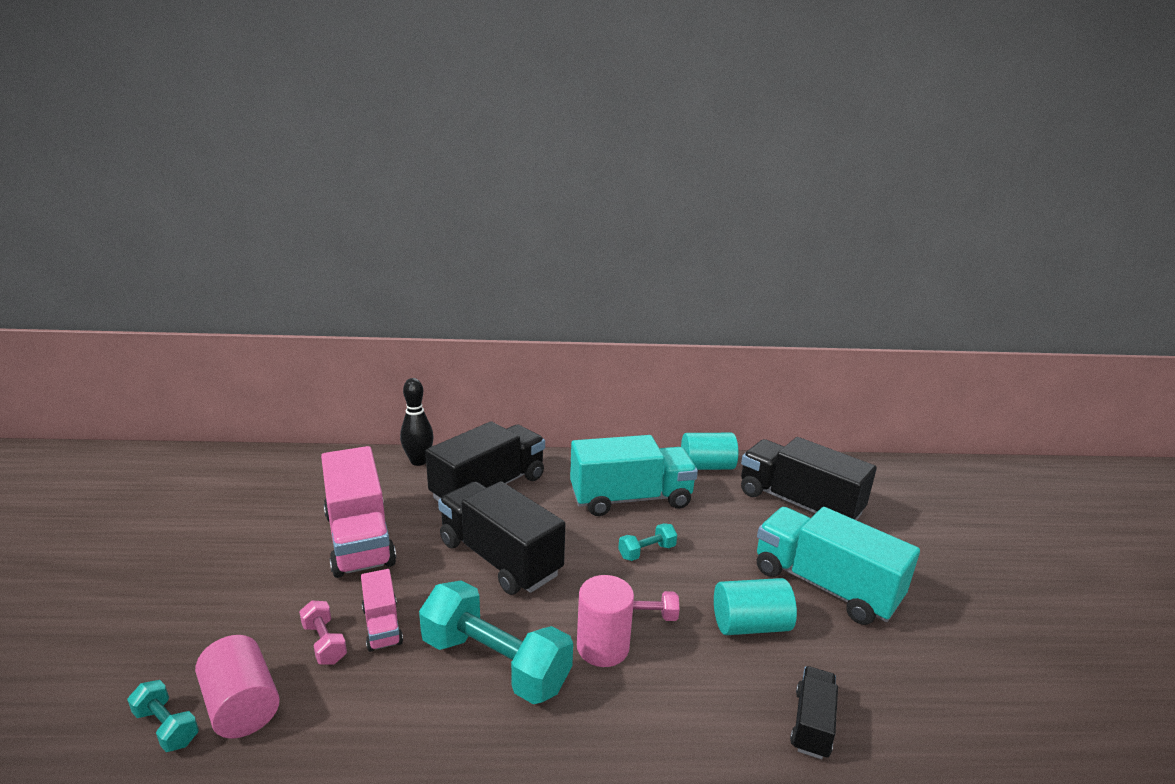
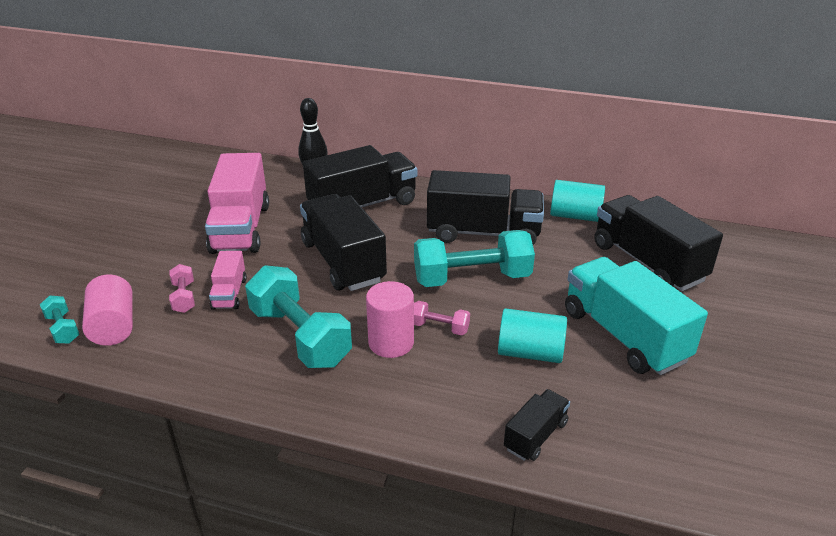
camera: 20 degrees right, 10 degrees up
(630, 499) = (483, 233): turquoise truck -> black truck
(646, 551) = (472, 278): turquoise dumbbell -> turquoise dumbbell, size x2.15

